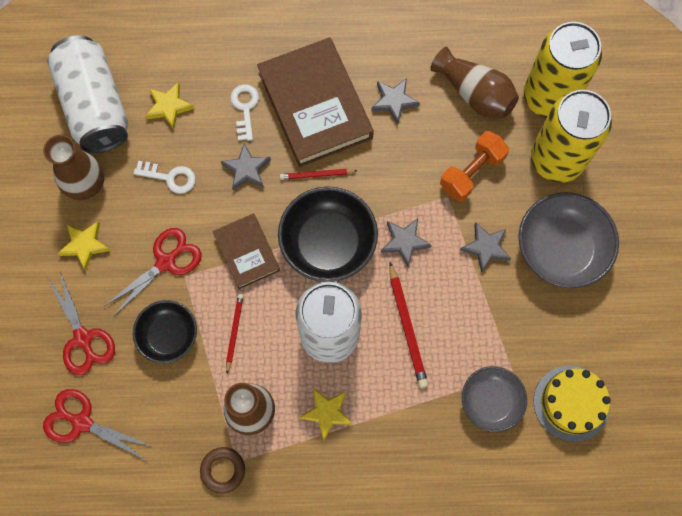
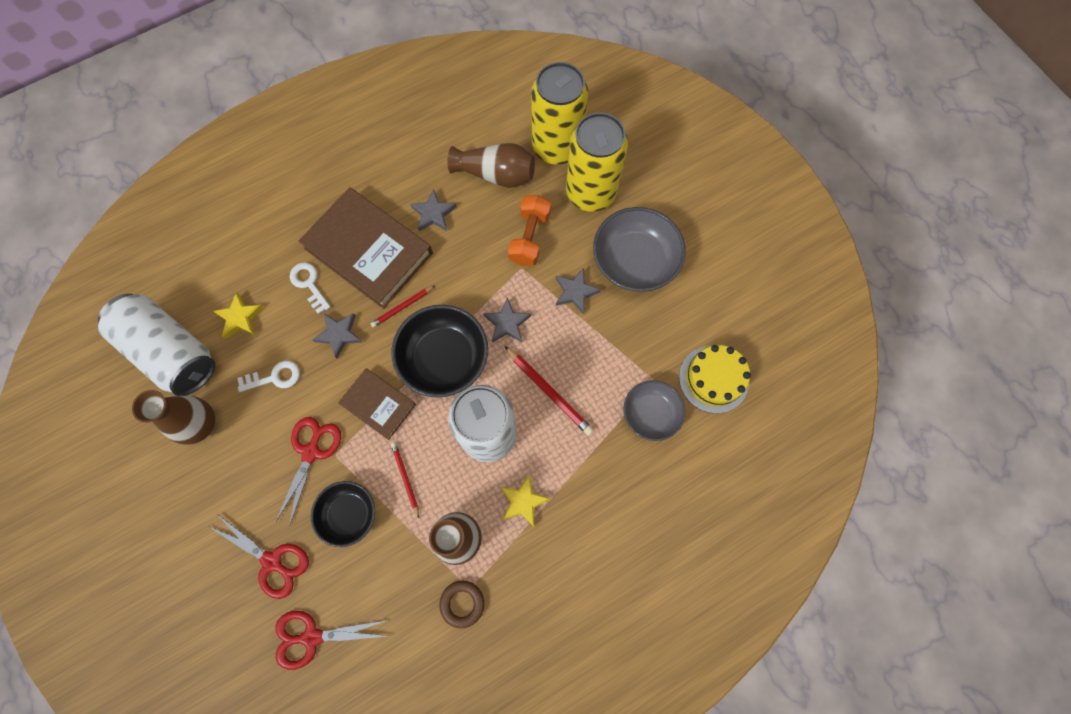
camera: 30 degrees left, 0 degrees up
(85, 245) = (228, 478): yellow star -> none

